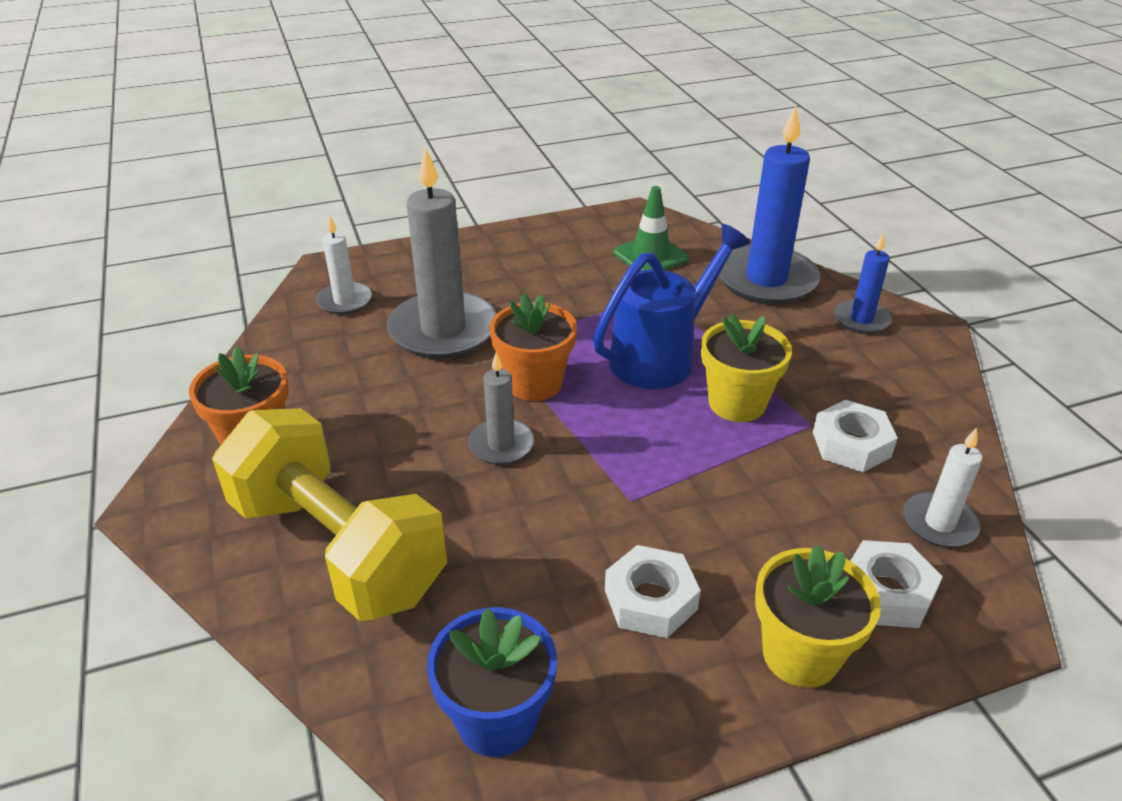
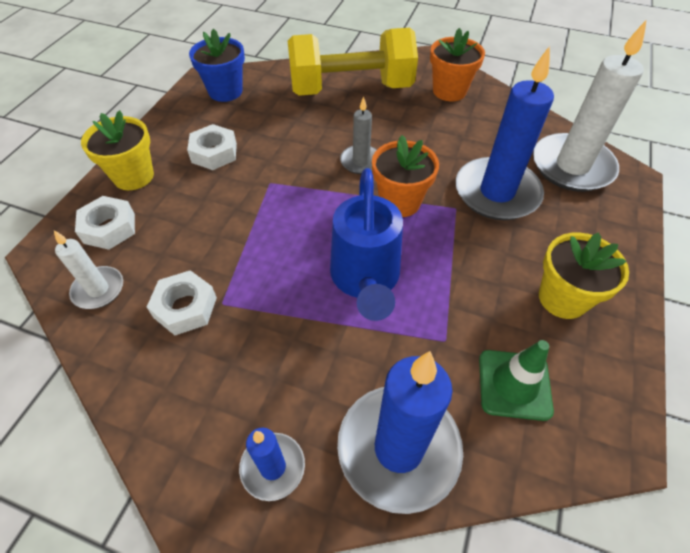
camera: 130 degrees right, 15 degrees up
(345, 301) = (572, 166): white candle -> white candle, size x1.93
(443, 330) = (496, 192): grey candle -> blue candle
(737, 403) = (281, 282): yellow flower pot -> yellow flower pot (562, 298)

